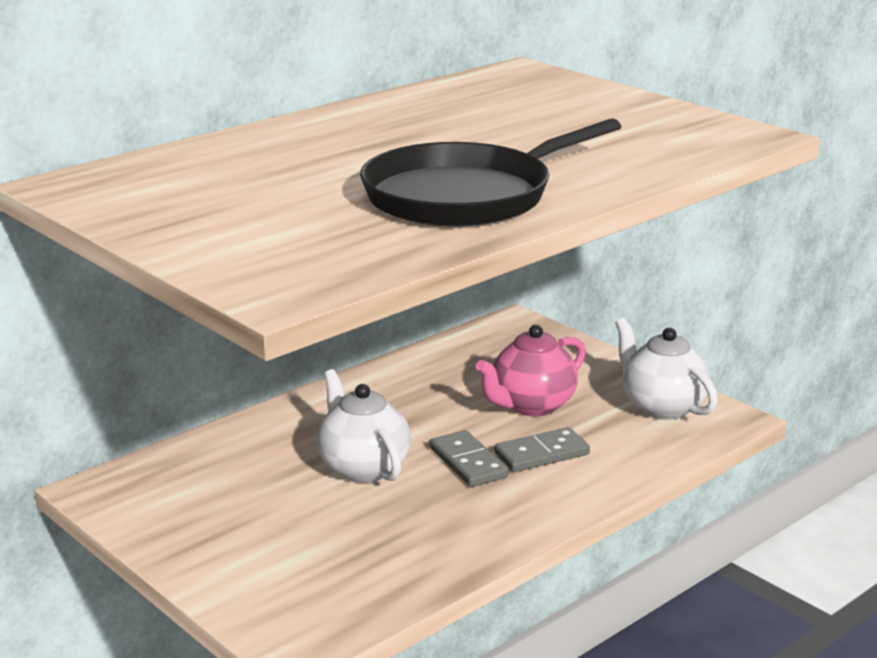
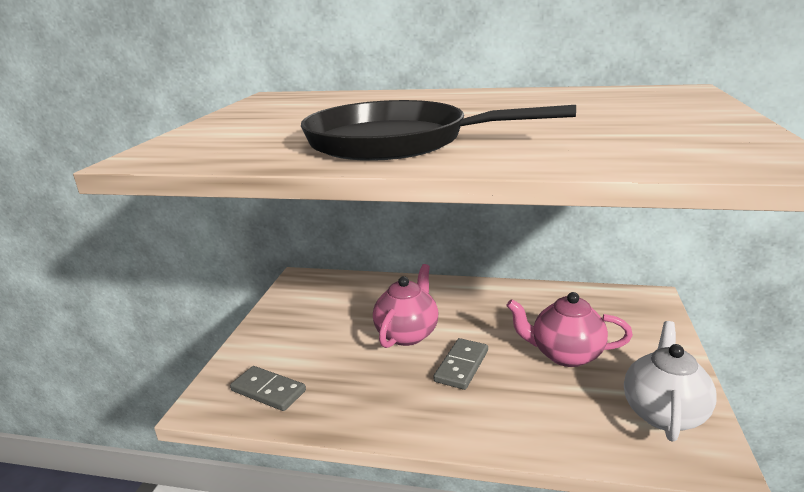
camera: 55 degrees right, 0 degrees up
(363, 468) = (407, 334): white teapot -> pink teapot
(541, 454) = (513, 389): grey domino -> grey domino (268, 391)

